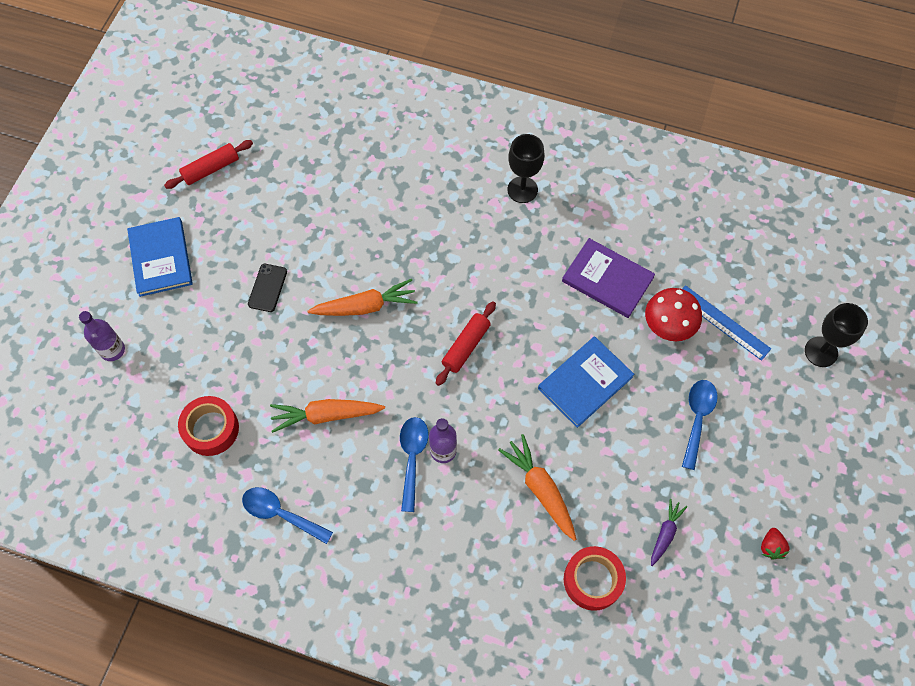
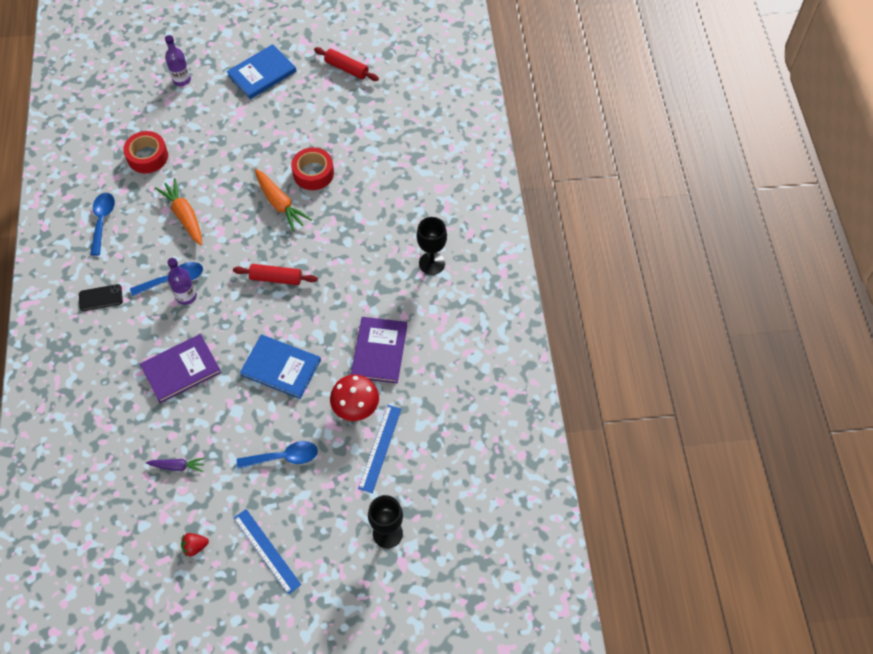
camera: 65 degrees right, 5 degrees down
(267, 288) = (267, 141): black phone -> black phone (101, 298)
(540, 489) = (181, 369): orange carrot -> purple book
(593, 580) = (123, 429): red tape -> red tape (313, 173)
(800, 474) = (267, 550): none -> blue ruler

